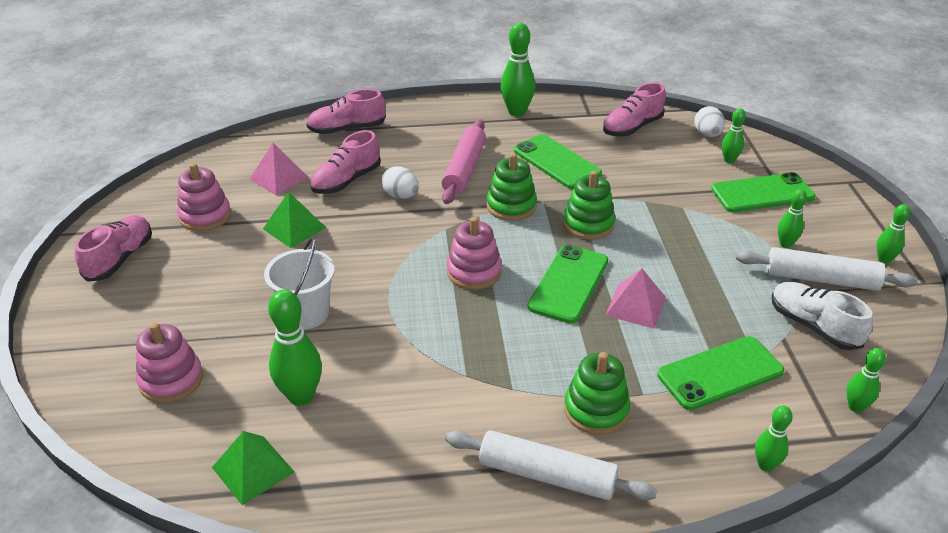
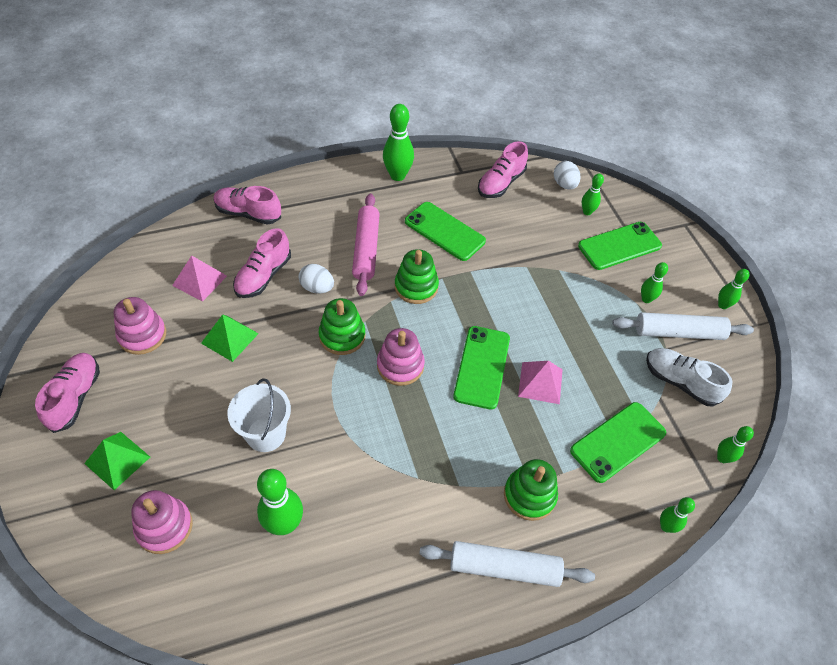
camera: 15 degrees left, 15 degrees up
(253, 469) = (263, 608): green pyramid -> green pyramid (117, 460)
(347, 129) = (248, 213): pink shoe -> pink shoe turned 45 degrees clockwise
(588, 224) = (485, 299): green stacking toy -> green stacking toy (342, 336)

